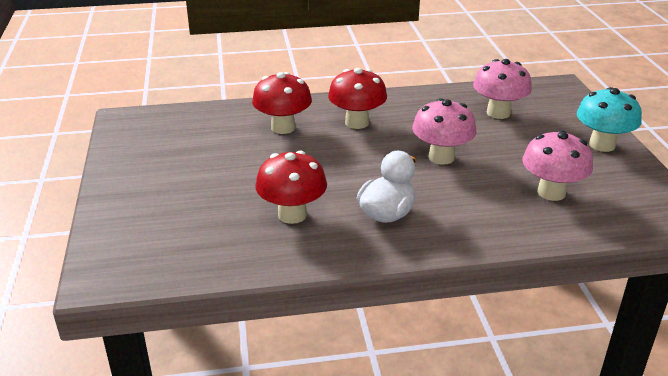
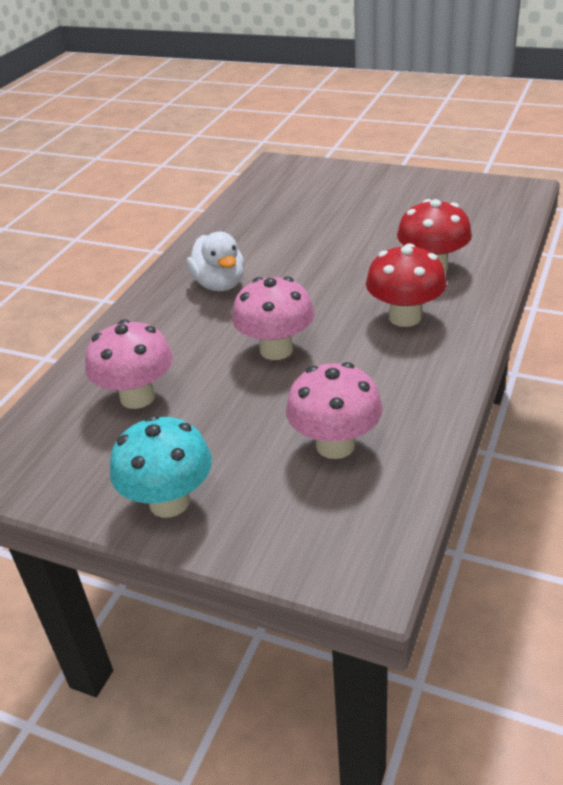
camera: 125 degrees right, 5 degrees up
(292, 214) = (270, 240): red mushroom -> none

